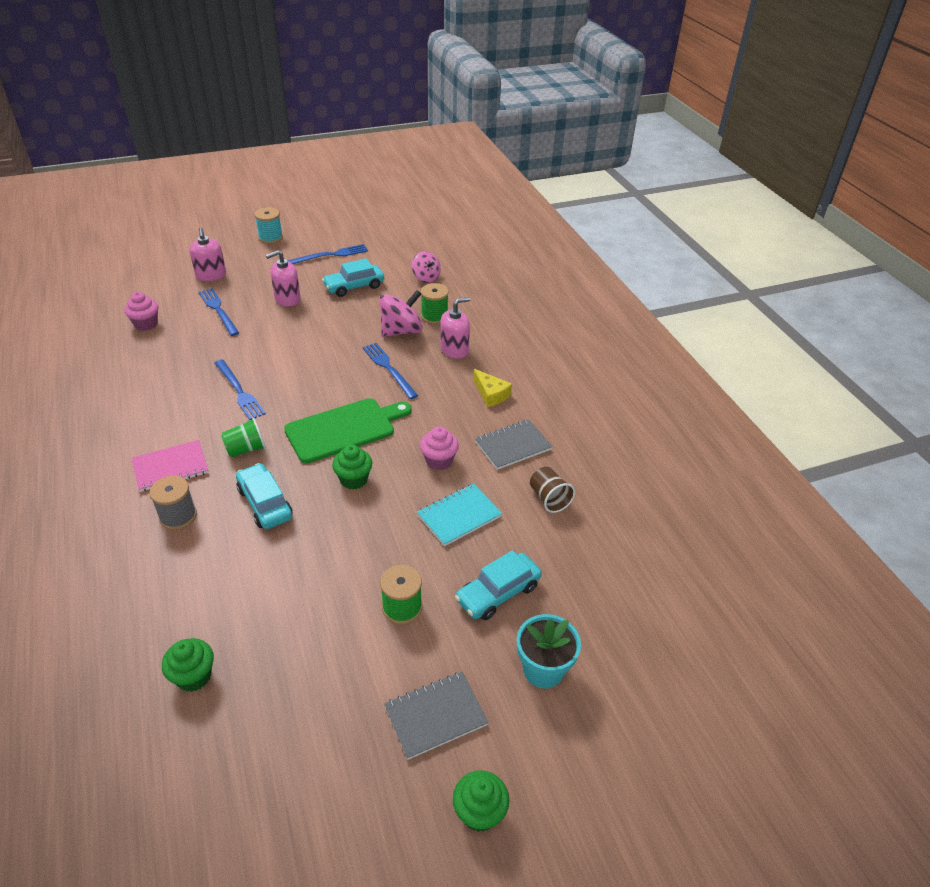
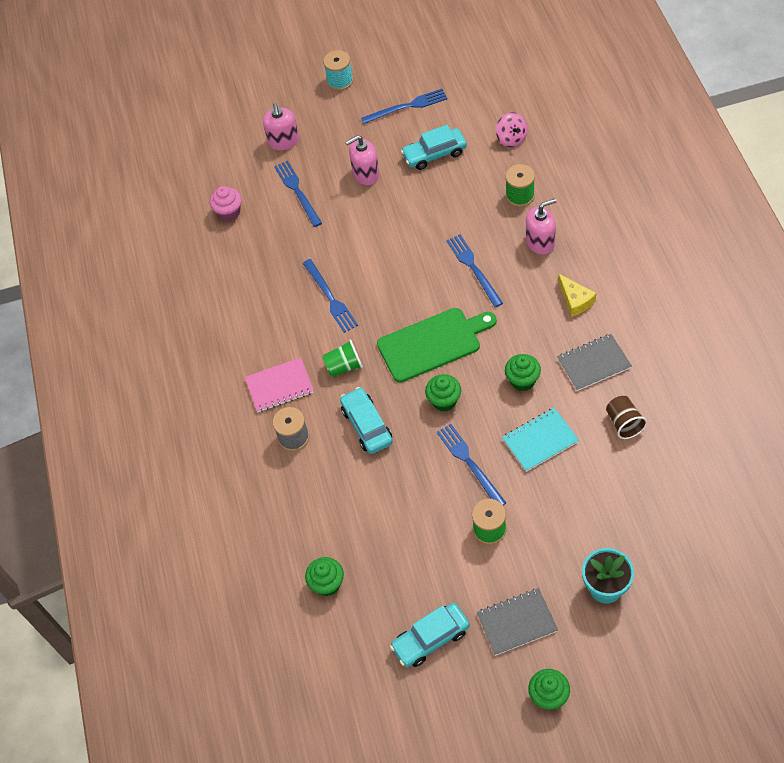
camera: 15 degrees right, 15 degrees up
(380, 539) = (469, 463): none -> blue fork
(401, 331) = (485, 217): pink spinning top -> none
(439, 461) = (522, 380): pink cupcake -> green cupcake
(498, 593) = (571, 518): turquoise car -> turquoise car (431, 639)

